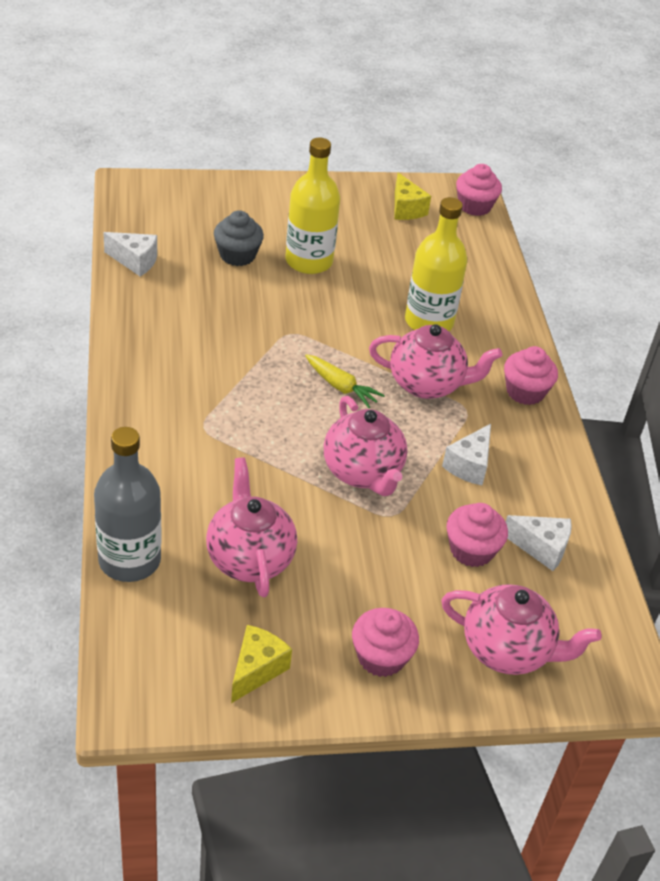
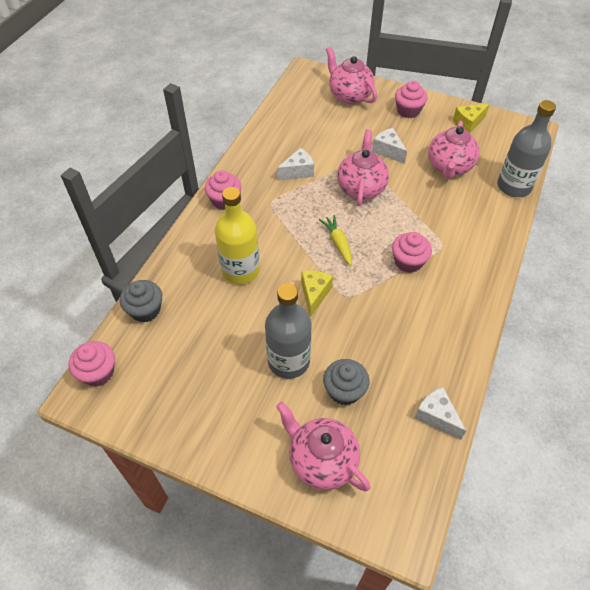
camera: 145 degrees left, 10 degrees up
(309, 261) = (288, 361): yellow bottle -> grey bottle
(406, 209) = (160, 392): yellow cheese -> yellow cheese (314, 294)
(427, 384) = (281, 225): pink teapot -> pink teapot (321, 460)
(471, 550) = (332, 135): pink cupcake -> pink cupcake (408, 262)
(487, 259) = (145, 310): none -> grey cupcake
(541, 548) = (296, 124): white cheese -> white cheese (388, 151)

